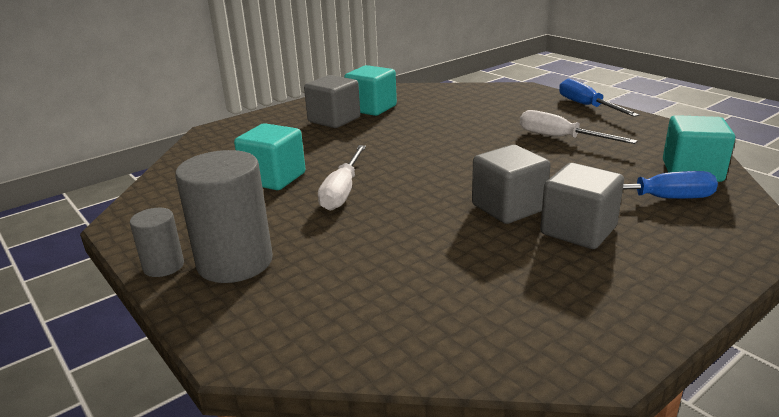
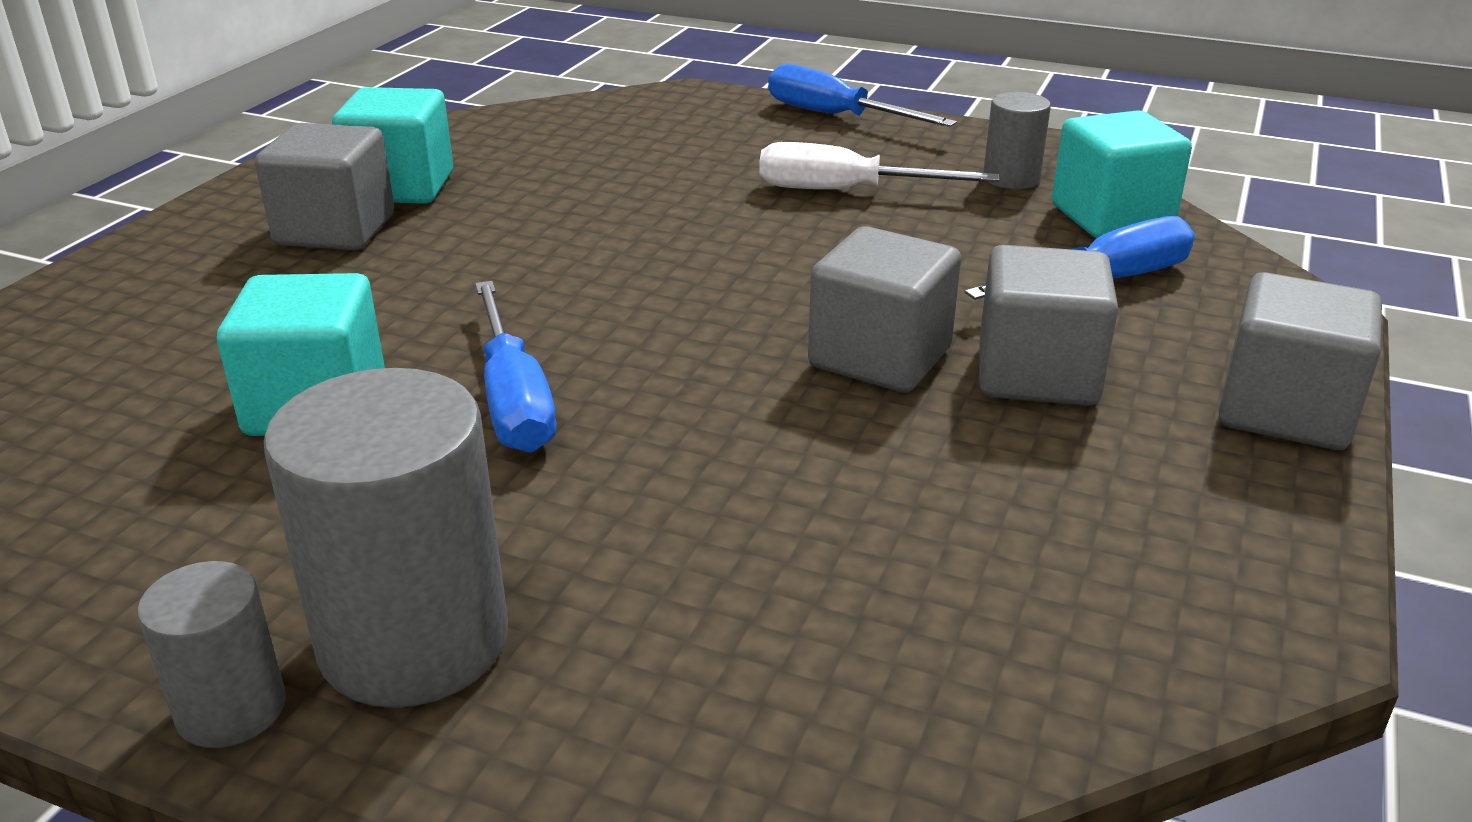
camera: 30 degrees left, 5 degrees up
(342, 191) = (514, 400): white screwdriver -> blue screwdriver
(652, 145) = (1011, 178): none -> grey cylinder
(700, 276) = (1284, 411): none -> grey cube

